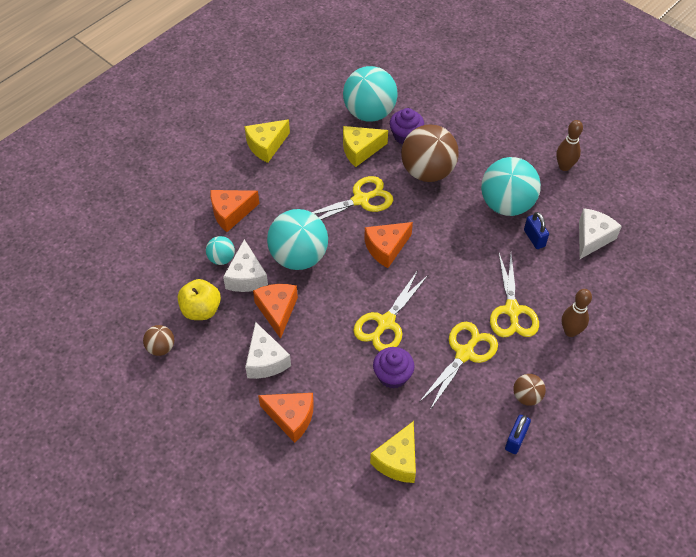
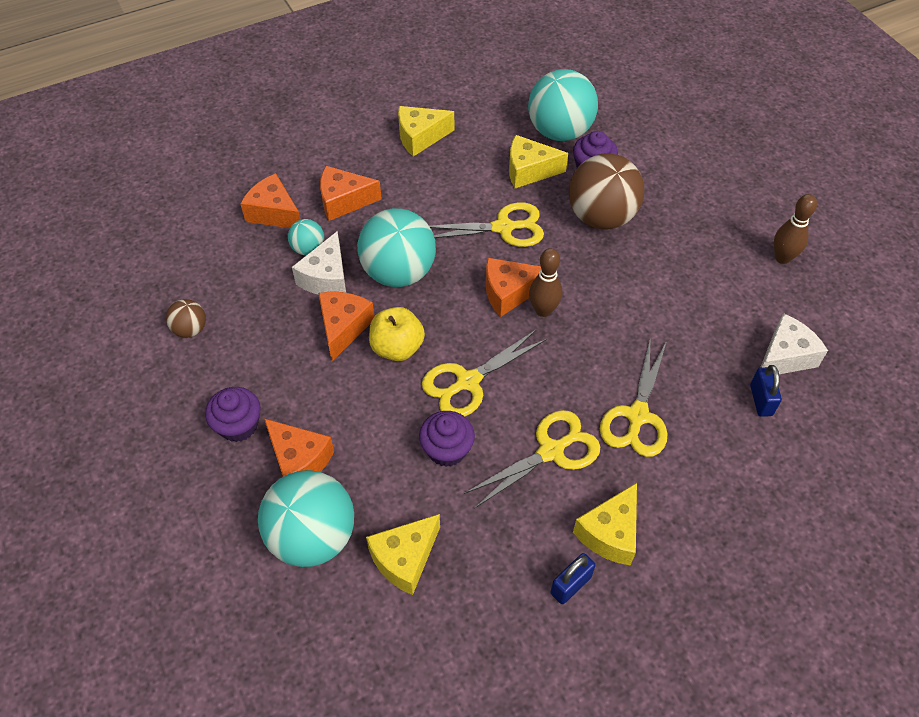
camera: 20 degrees right, 0 degrees up
(181, 238) = (274, 213): none -> orange cheese
(201, 310) = (256, 300): yellow apple -> yellow apple (397, 348)
(234, 407) = (238, 425): none -> purple cupcake
(265, 360) = (302, 382): white cheese -> none
(506, 204) = (686, 283): turquoise ball -> turquoise ball (312, 537)
(527, 396) = (610, 533): brown ball -> yellow cheese
(534, 238) = (705, 335): blue padlock -> blue padlock (761, 400)
(570, 331) = (705, 467): brown bowling pin -> brown bowling pin (543, 310)

